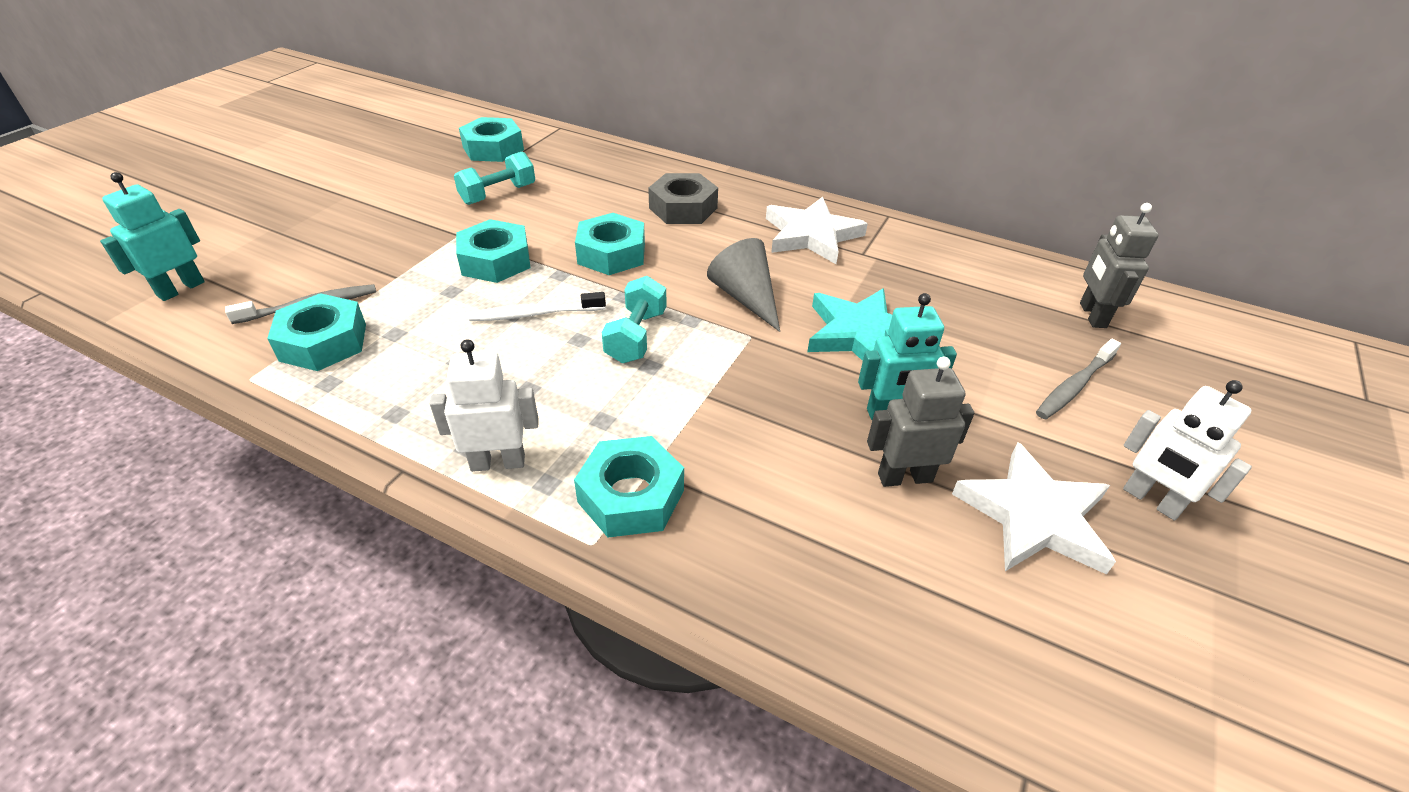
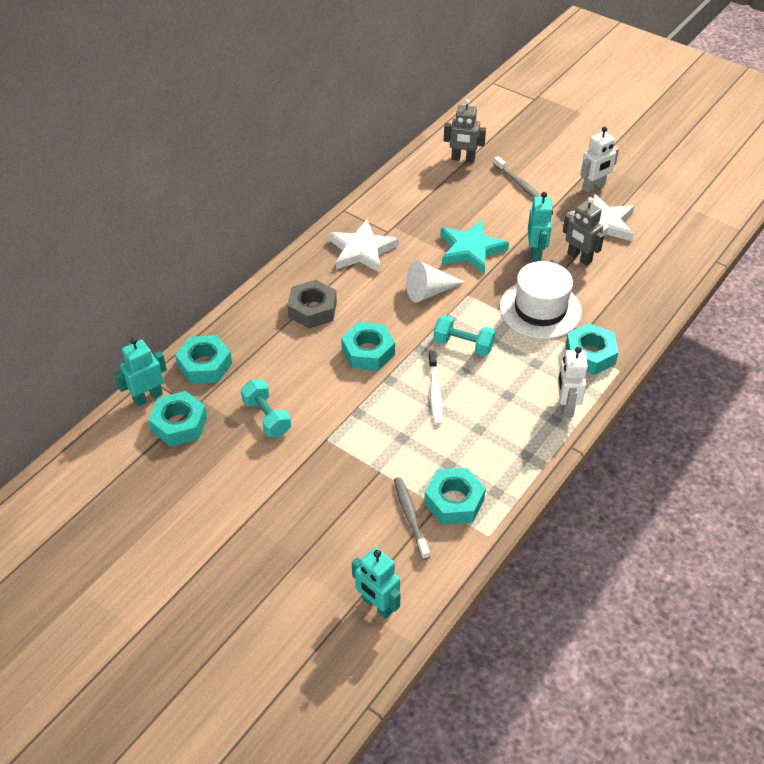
camera: 80 degrees left, 5 degrees up
(495, 261) = (367, 415): turquoise nut -> turquoise nut (205, 365)
(532, 130) = (148, 397): none -> turquoise robot
(739, 422) = (540, 309): none -> white hat
(745, 297) = (429, 292): grey cone -> white cone
(904, 477) = (579, 258): grey robot -> grey robot turned 45 degrees counterclockwise

